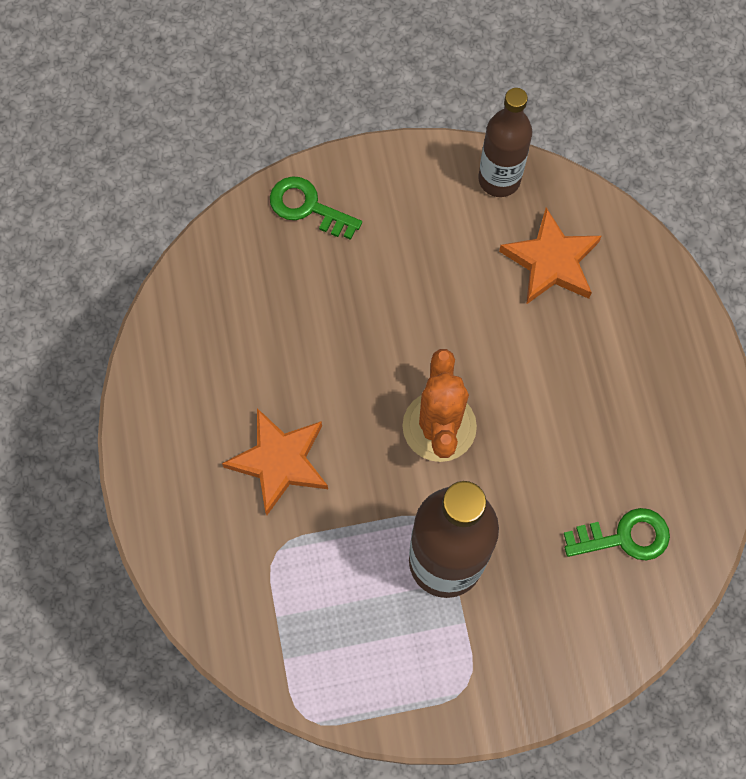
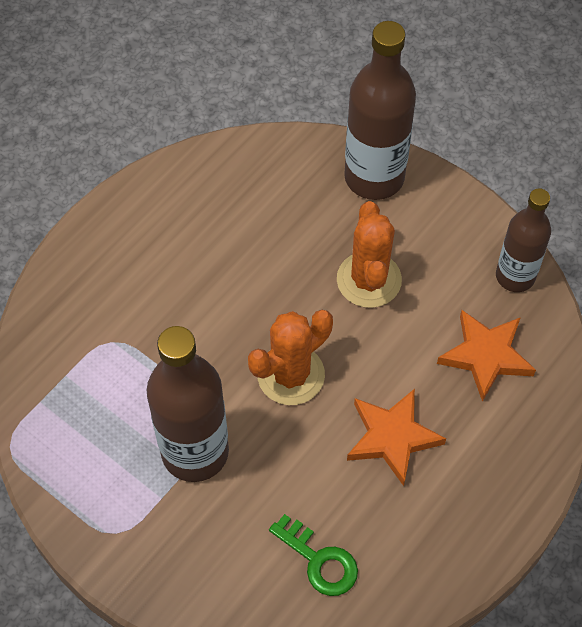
camera: 50 degrees right, 10 degrees down
(279, 462) = (175, 296): orange star -> orange star (392, 437)
(308, 207) = (374, 177): green key -> brown bottle
(403, 292) = (369, 280): none -> orange cactus

